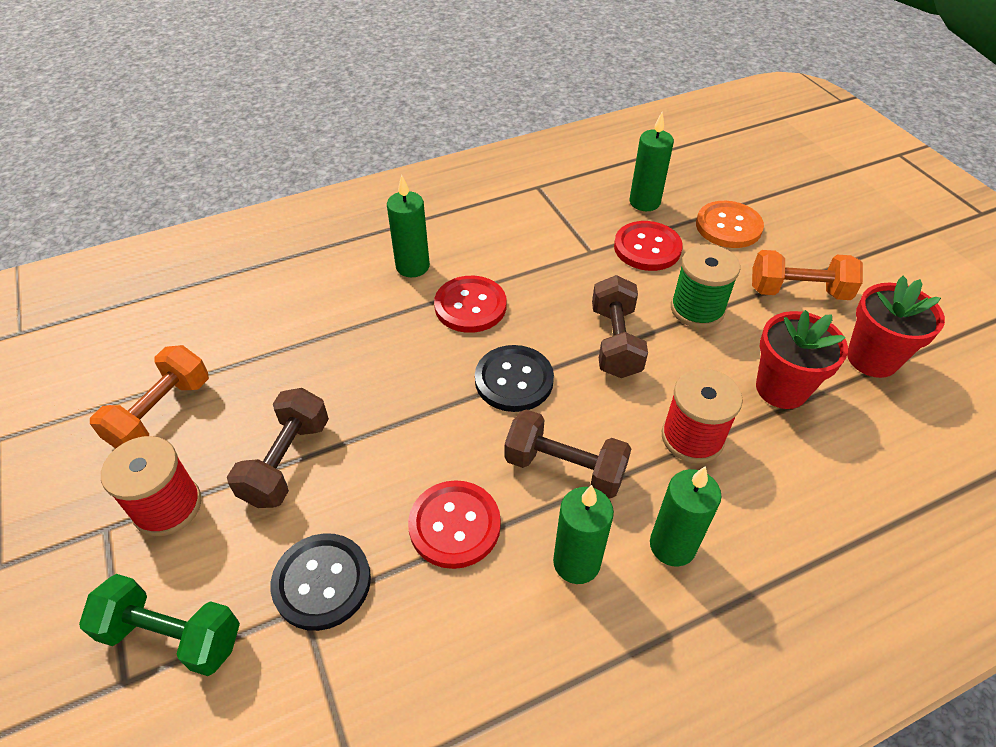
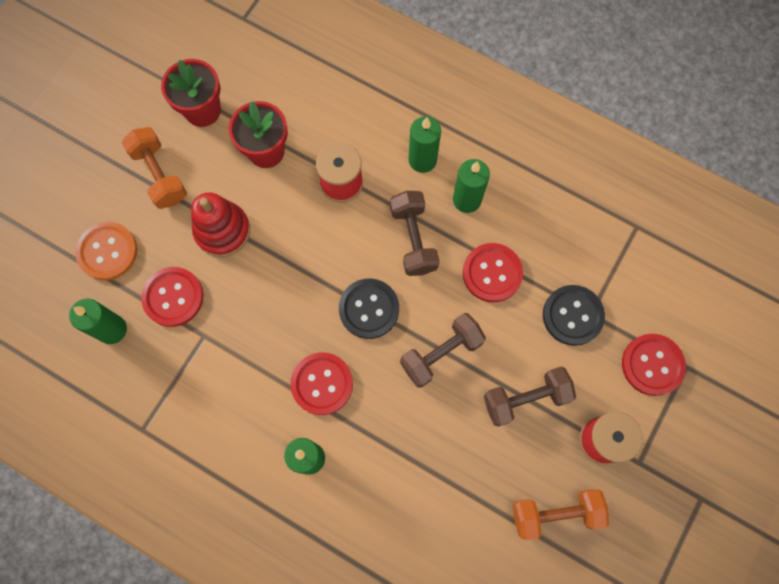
camera: 125 degrees left, 25 degrees up
(172, 635) = (652, 365): green dumbbell -> red button
(615, 342) = (291, 266): brown dumbbell -> brown dumbbell (441, 353)
(697, 309) = (222, 231): green spool -> red stacking toy

